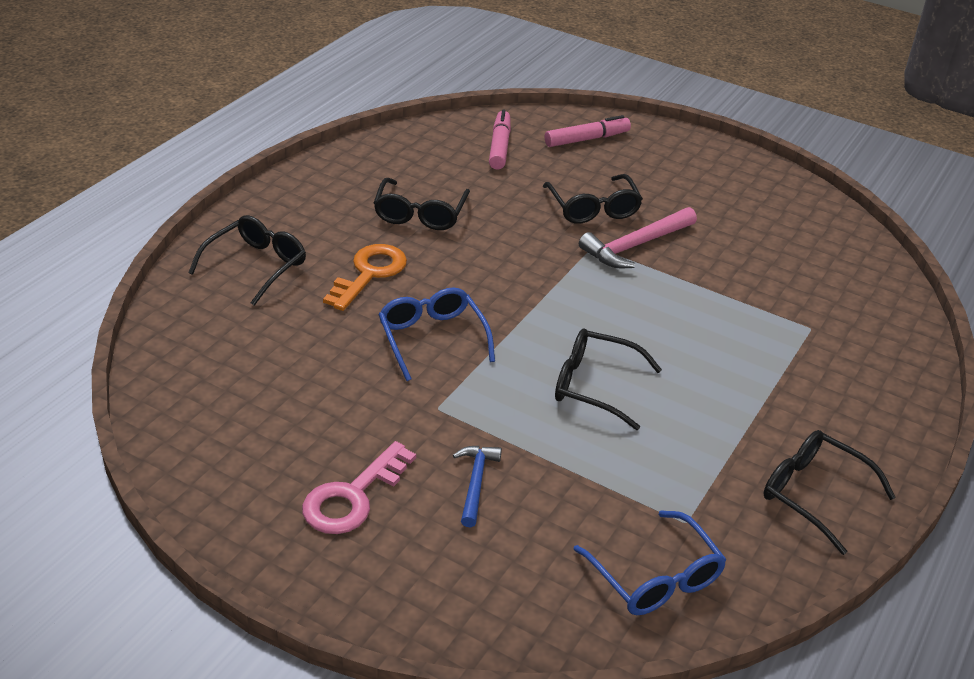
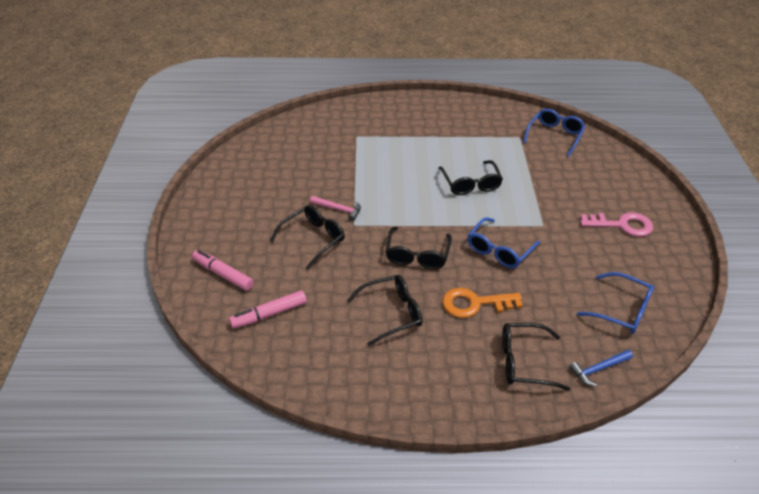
camera: 120 degrees left, 5 degrees up
(223, 383) = (621, 310): none -> blue glasses
(475, 483) = (569, 194): blue hammer -> blue hammer (598, 369)
(635, 245) = (338, 209): pink hammer -> pink hammer, size x0.62
(814, 494) = (467, 113): black glasses -> black glasses (417, 255)

